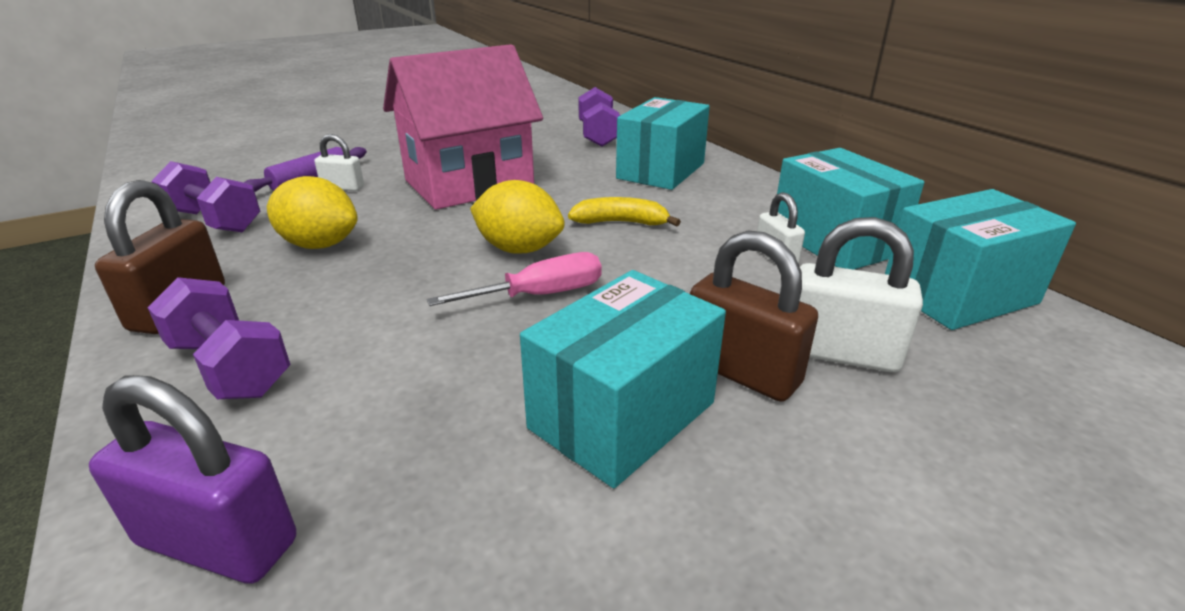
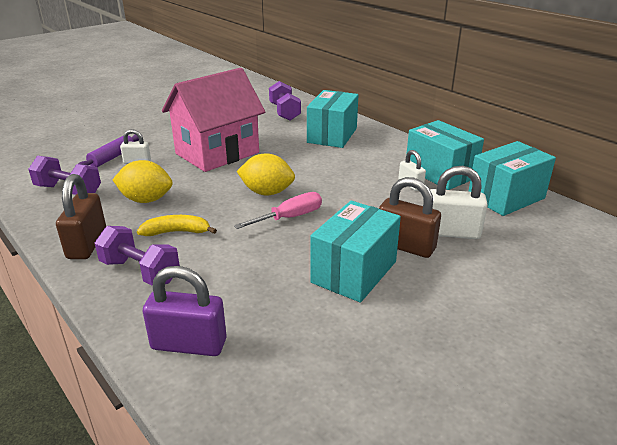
camera: 10 degrees left, 0 degrees up
(621, 223) = (319, 171): yellow banana -> yellow banana (177, 232)

